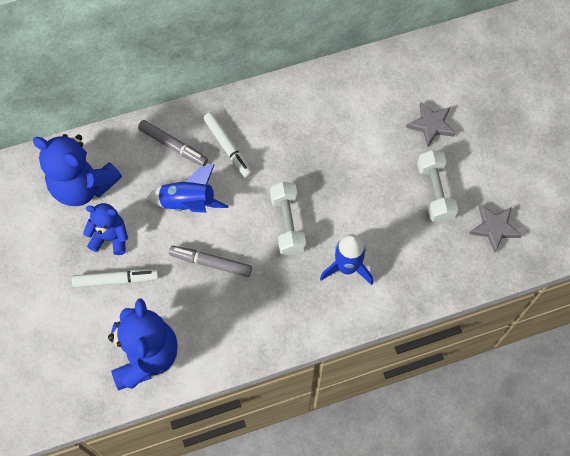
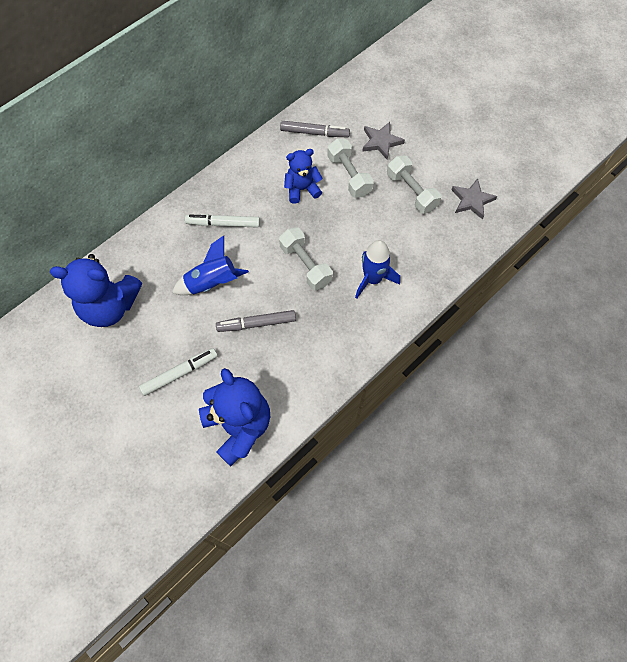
camera: 25 degrees left, 0 degrees up
(110, 238) = (157, 340): blue teddy bear -> blue teddy bear (302, 189)
(173, 146) = (175, 241): grey marker -> grey marker (314, 133)
(228, 147) = (223, 224): white marker -> white marker turned 150 degrees clockwise
(379, 148) = (349, 175): none -> white dumbbell

